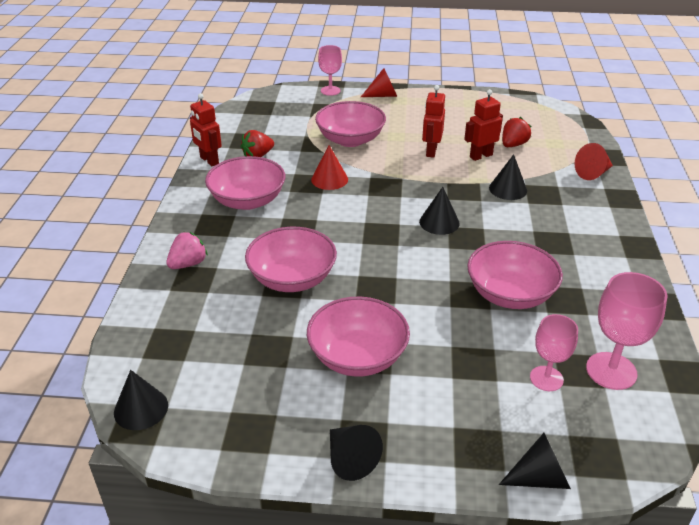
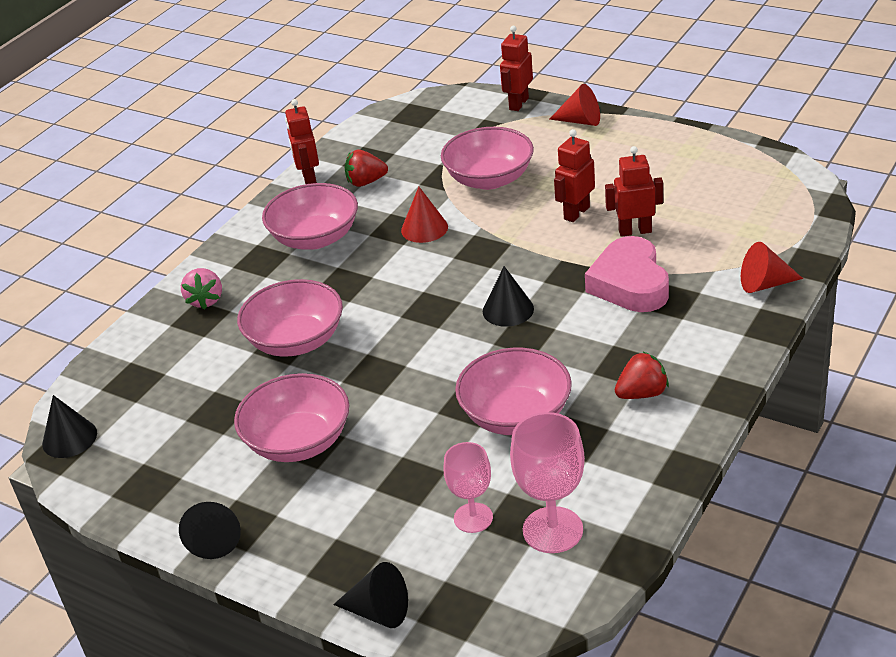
camera: 30 degrees right, 0 degrees up
(188, 264) = (205, 300): pink strawberry -> pink strawberry turned 105 degrees clockwise
(330, 91) = (518, 104): pink goblet -> red robot
(508, 189) = (630, 284): black cone -> pink heart
(513, 145) = (692, 223): red strawberry -> red strawberry (642, 393)

